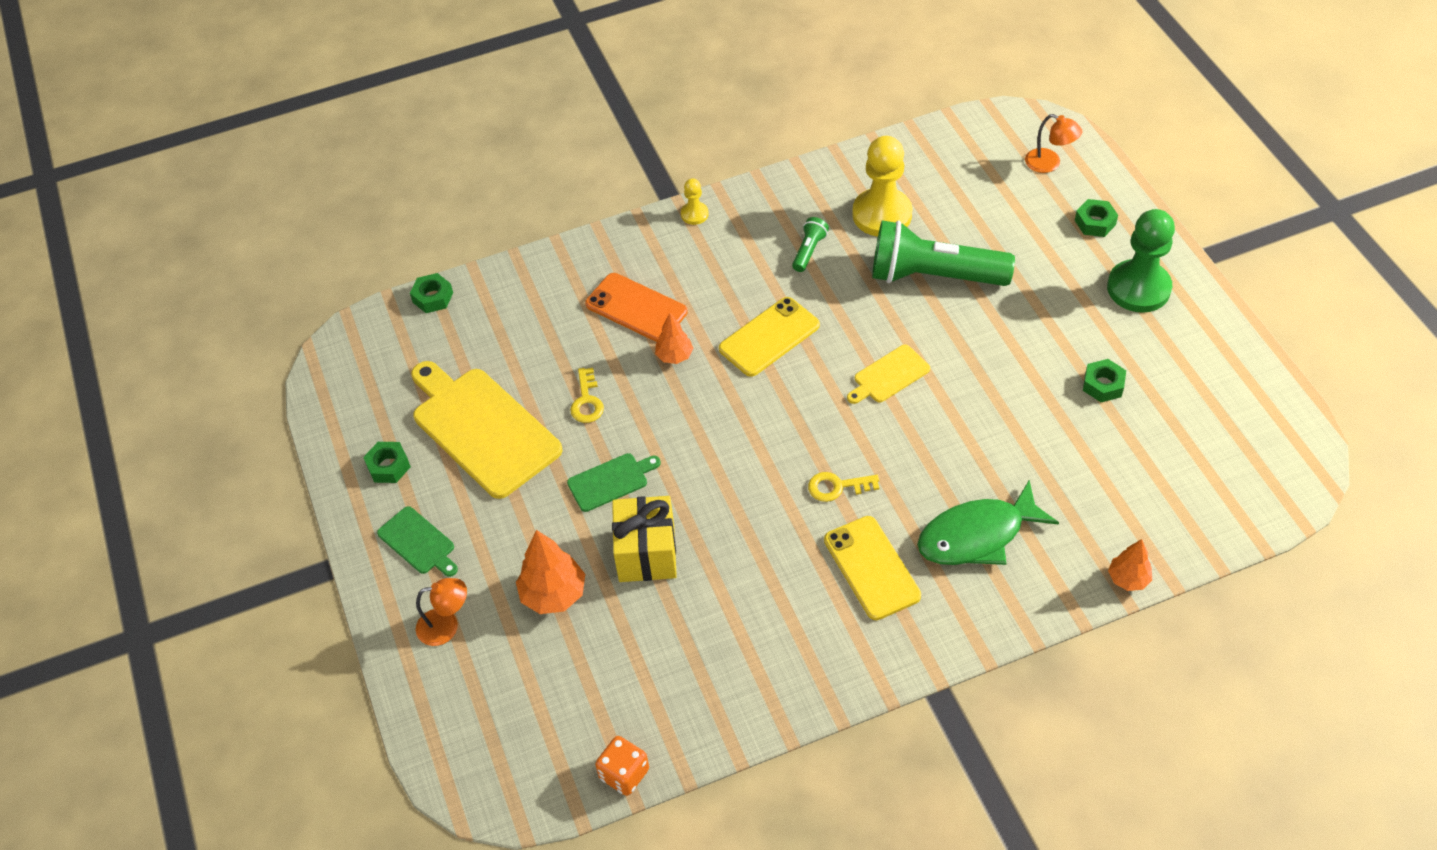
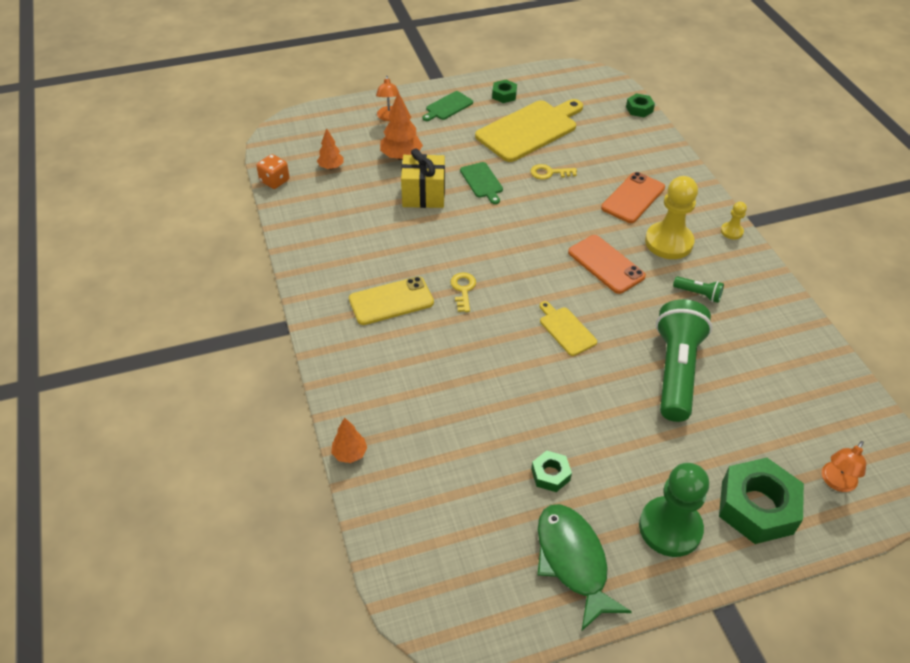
camera: 90 degrees right, 5 degrees down
(674, 356) = (587, 214): orange tree -> orange tree (331, 167)
(769, 337) = (606, 264): yellow phone -> orange phone
(882, 214) = (746, 344): yellow pawn -> yellow pawn (668, 242)
(977, 535) = (408, 364): green fish -> green fish (573, 561)
(1095, 222) = (757, 507): green nut -> green nut, size x2.01

